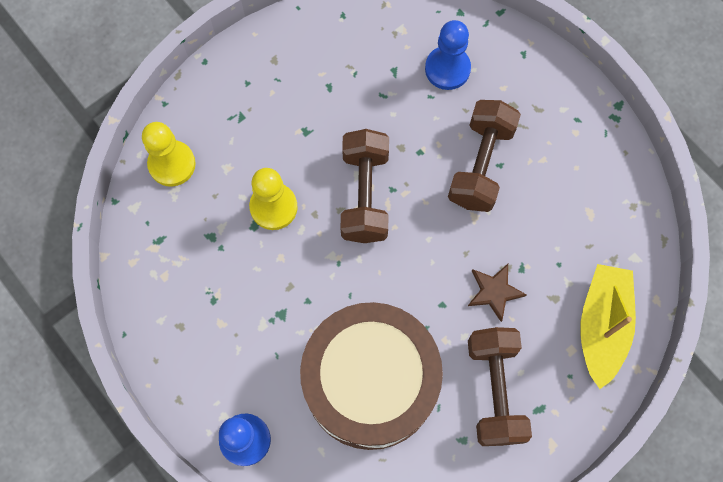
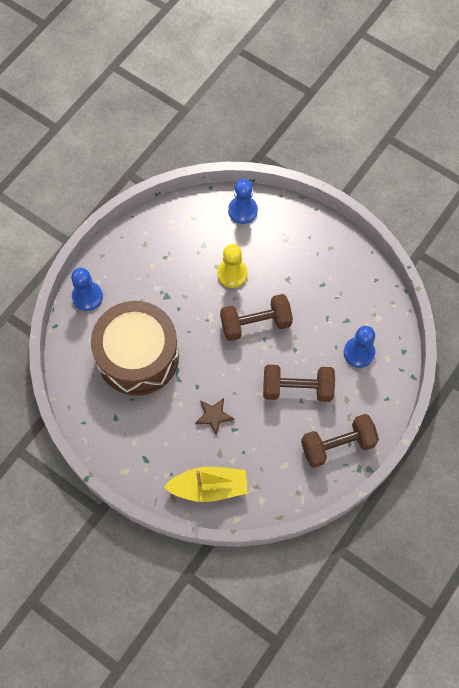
camera: 75 degrees right, 5 degrees down
(172, 164) = (242, 211): yellow pawn -> blue pawn
(494, 390) = (150, 429): brown dumbbell -> brown dumbbell (337, 445)

